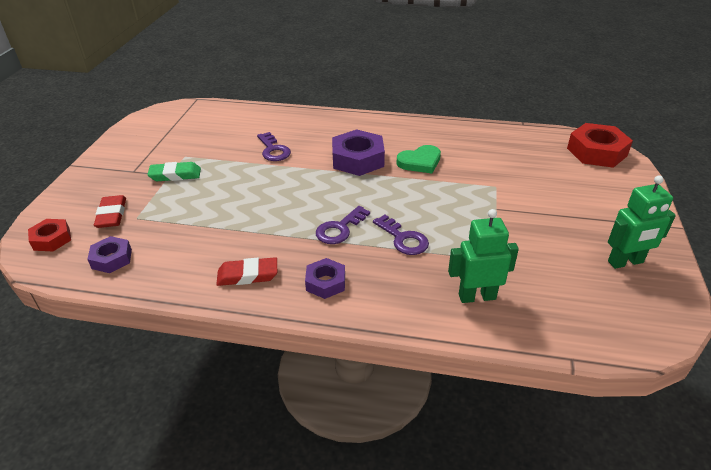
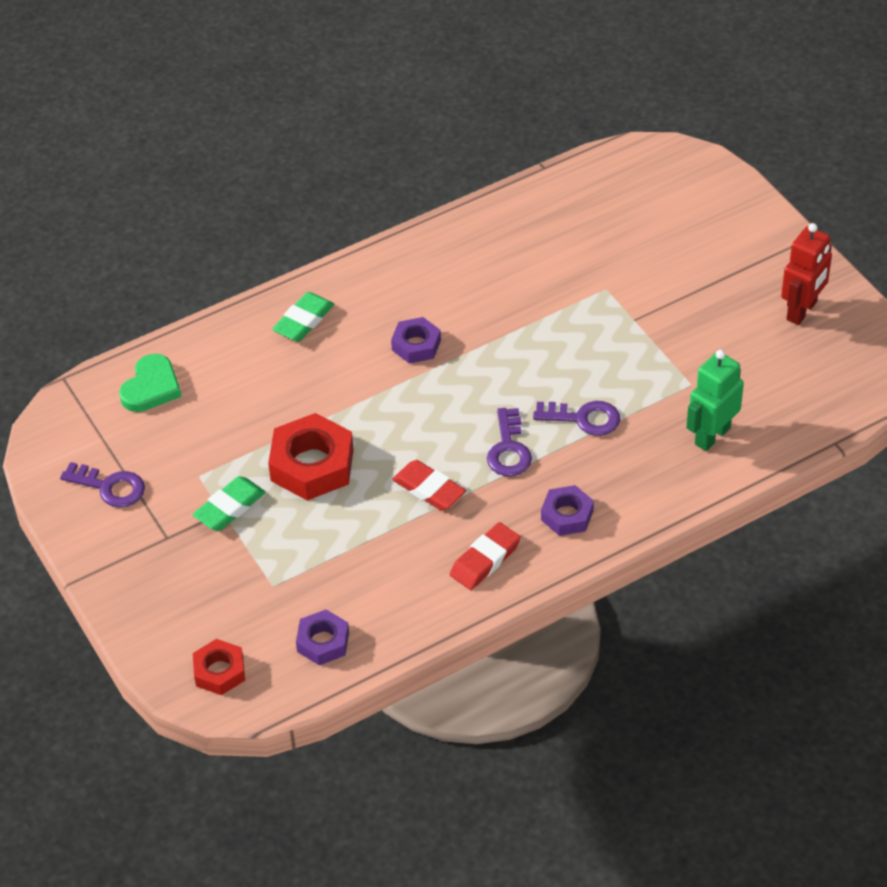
camera: 40 degrees left, 10 degrees up
(112, 215) = (238, 602): red eraser -> red eraser (429, 489)
(273, 150) = (298, 396): purple key -> purple key (110, 487)
(320, 126) = (303, 321): none -> green eraser
(358, 159) = (416, 345): purple nut -> purple nut, size x0.58
(420, 162) = (490, 304): green heart -> green heart (151, 387)
(596, 152) = (663, 168): red nut -> red nut (312, 465)
(625, 262) = (802, 311): green robot -> red robot

